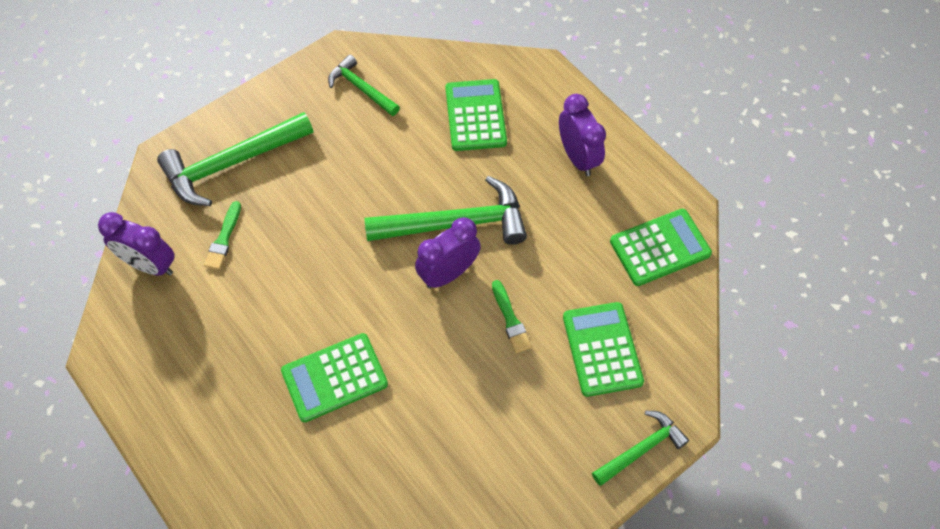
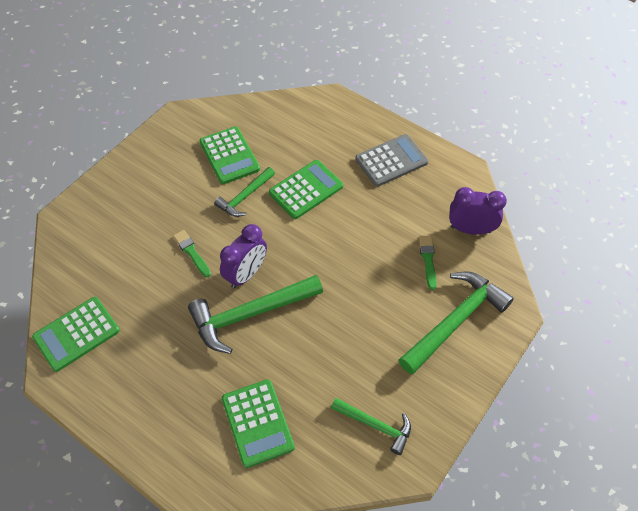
camera: 165 degrees right, 5 degrees down
(196, 396) = (391, 161): none -> grey calculator
(578, 157) = (153, 402): purple clock -> none
(602, 349) = (121, 247): green calculator -> green calculator (229, 155)
(641, 449) = (91, 194): green hammer -> green hammer (245, 197)

